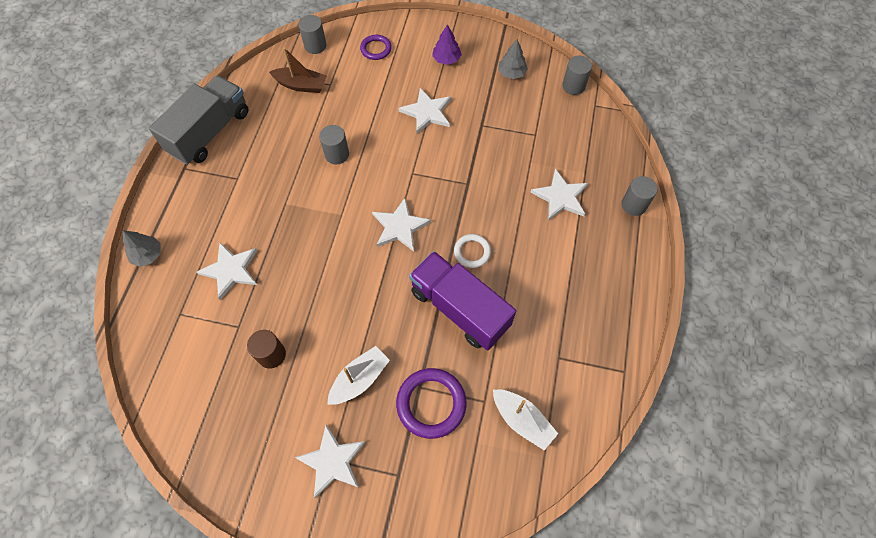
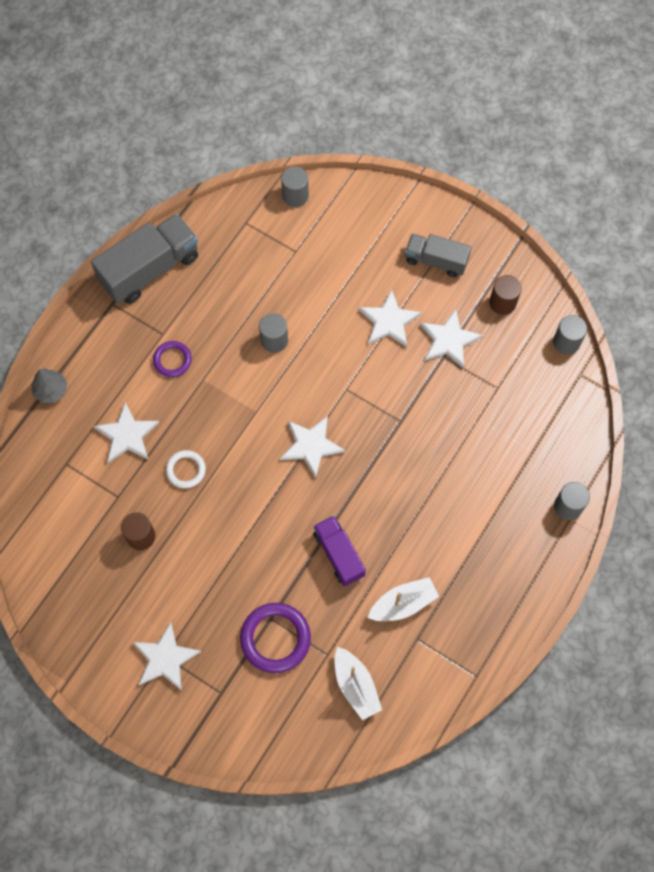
camera: 20 degrees right, 5 degrees up
(301, 85) = (264, 242): brown boat -> none
(359, 379) = (216, 590): white boat -> white boat (403, 603)
(376, 49) = (361, 222): purple ring -> purple ring (172, 360)
(446, 59) = (436, 261): purple tree -> grey truck
(459, 308) = (339, 554): purple truck -> purple truck, size x0.61
(472, 252) = (374, 499): white ring -> white ring (186, 470)
(511, 73) = (502, 303): grey tree -> brown cylinder
(560, 197) = (493, 470): white star -> white star (448, 340)

